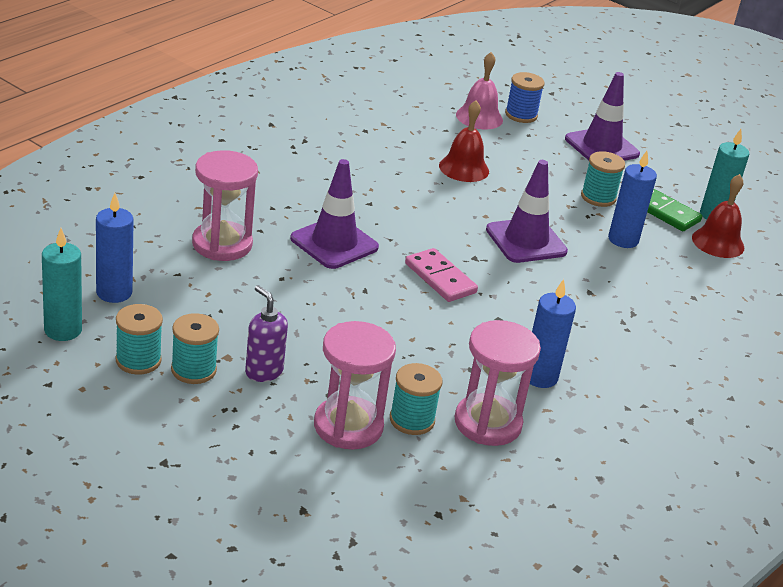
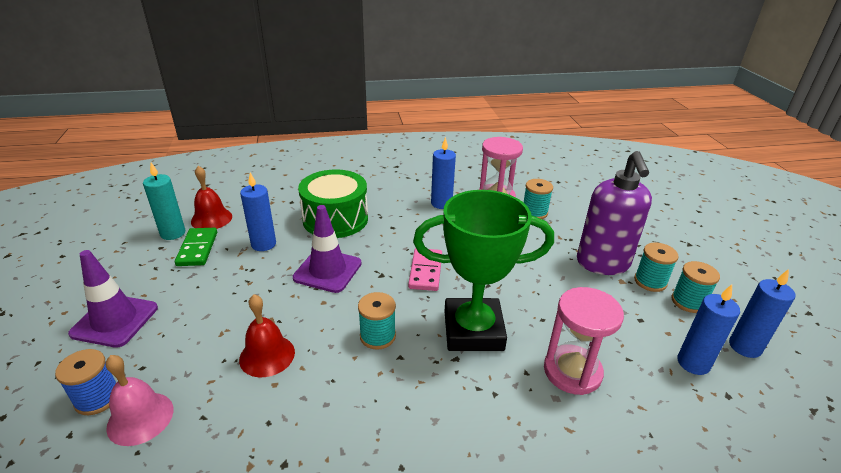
camera: 135 degrees left, 0 degrees up
(63, 330) = (745, 347): turquoise candle -> blue candle
(263, 371) = (602, 264): purple soap dispenser -> purple soap dispenser, size x1.95
(334, 243) = (473, 330): purple traffic cone -> green trophy
(348, 426) = (572, 222): pink hourglass -> none
(598, 197) = (216, 278): turquoise spool -> turquoise spool (377, 336)
(613, 296) = (335, 219): none -> green drum

